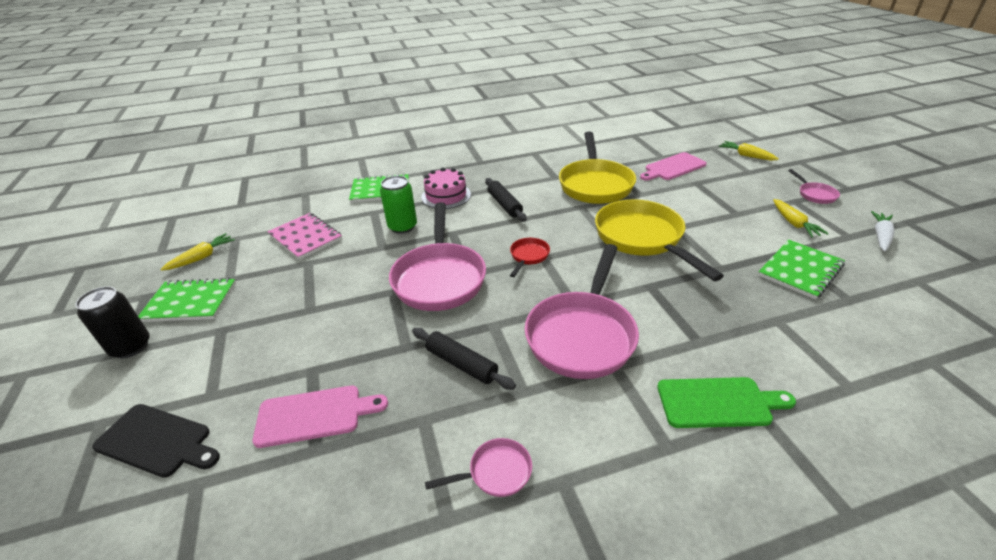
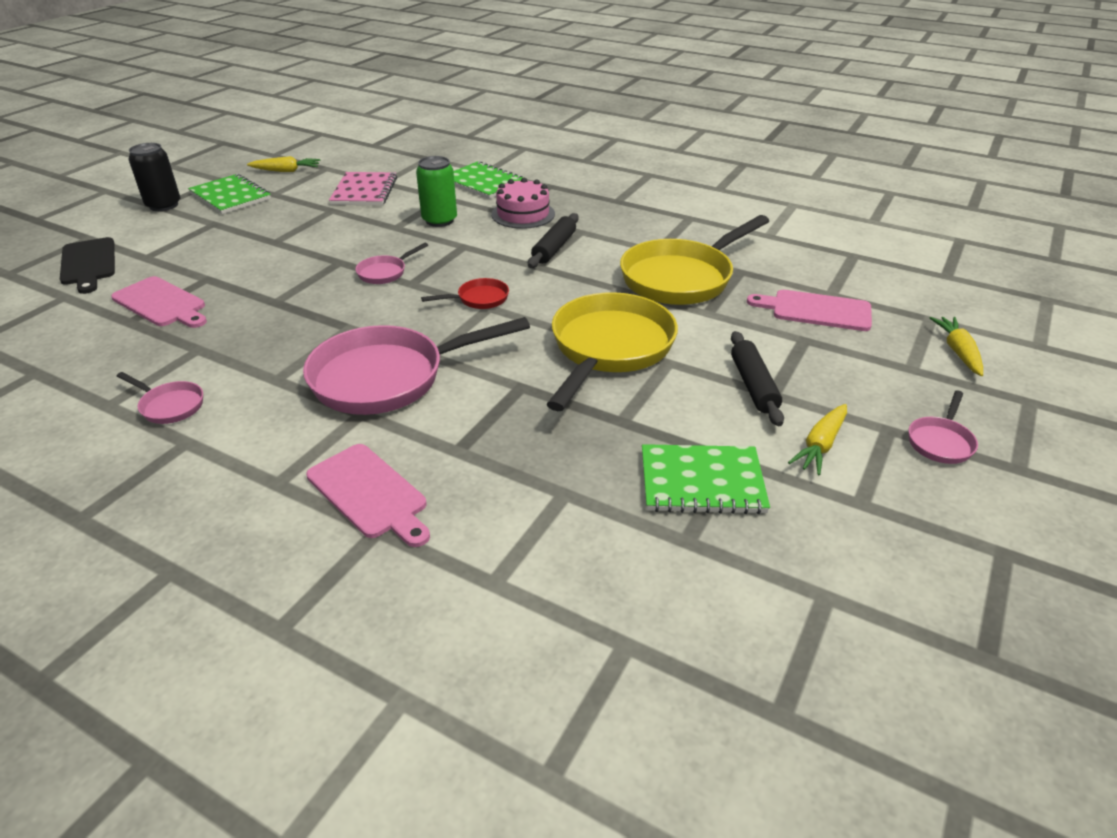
camera: 45 degrees right, 0 degrees up
(439, 278) = (385, 272): pink pan -> pink pan, size x0.44
(461, 364) = (280, 335): black rolling pin -> black rolling pin (753, 385)
(718, 402) = (370, 494): green cutting board -> pink cutting board
(880, 236) = (910, 533): white carrot -> none

